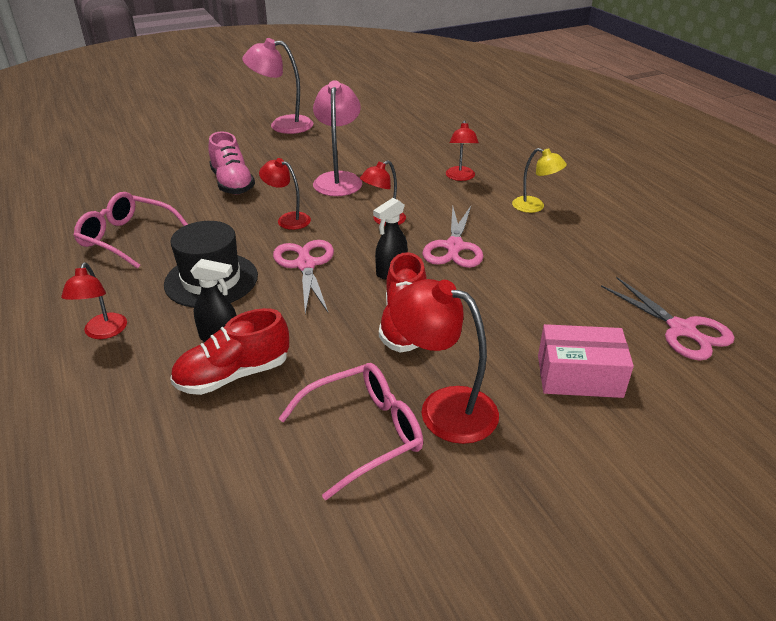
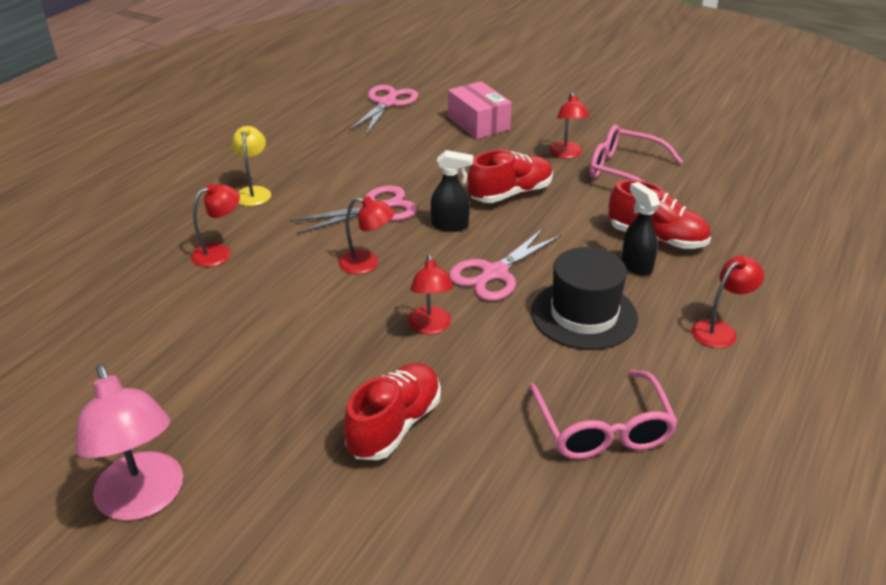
camera: 125 degrees left, 0 degrees up
(232, 183) = (395, 425): pink shoe -> red shoe
(338, 179) = (300, 337): pink lamp -> none
(444, 408) = (567, 154): red lamp -> red lamp, size x0.61

